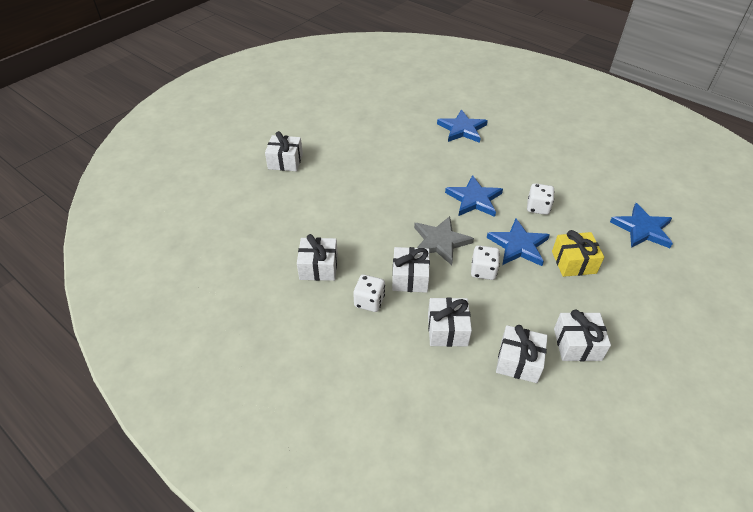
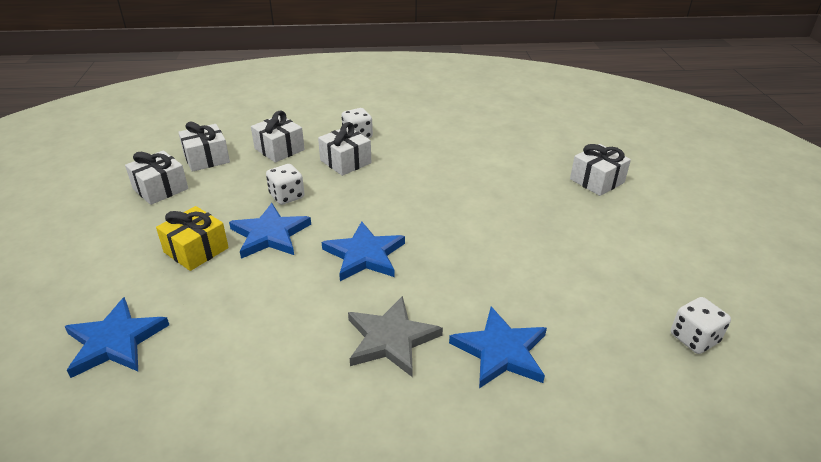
camera: 135 degrees right, 10 degrees down
(318, 267) = (424, 134): white gift -> none
(440, 242) = (352, 197): grey star -> grey star (391, 339)
(538, 207) = (279, 289): white dice -> white dice (694, 338)

